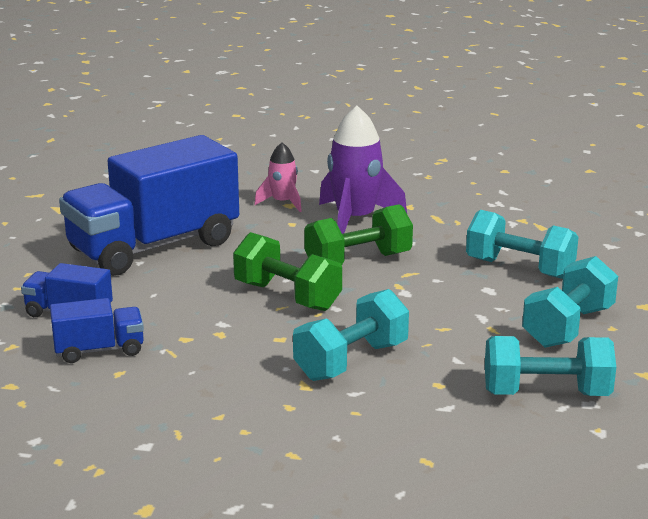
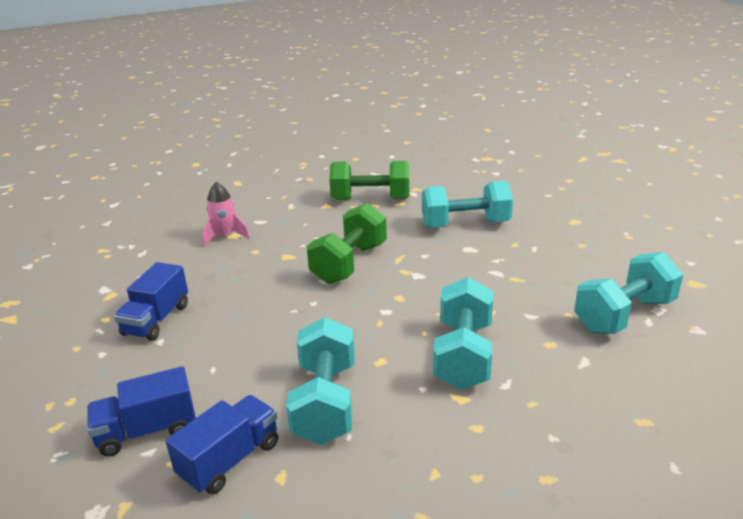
camera: 35 degrees left, 5 degrees up
(154, 247) = (156, 320): blue truck -> blue truck, size x0.45
(287, 296) = (335, 318): green dumbbell -> green dumbbell (370, 199)
(355, 220) = (302, 230): purple rocket -> none
(568, 327) = (558, 256): turquoise dumbbell -> turquoise dumbbell (325, 402)

